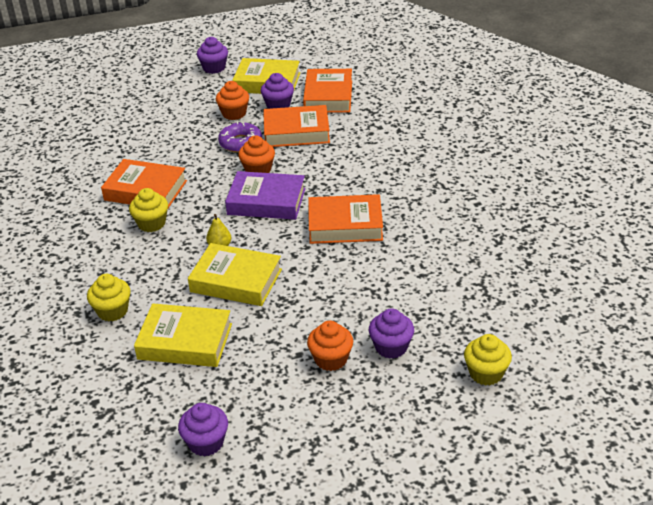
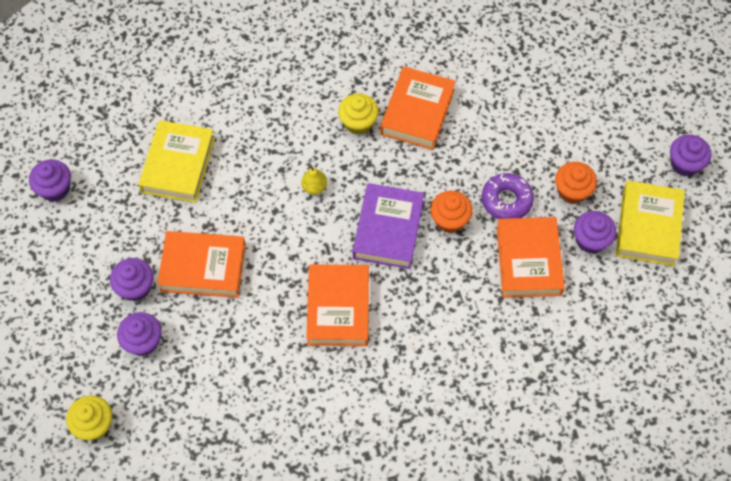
camera: 90 degrees right, 25 degrees up
(112, 311) = (228, 103): yellow cupcake -> none
(236, 280) = (258, 204): yellow book -> none
(328, 96) = (613, 299): orange book -> orange book (203, 268)
(331, 359) = (135, 287): orange cupcake -> purple cupcake

